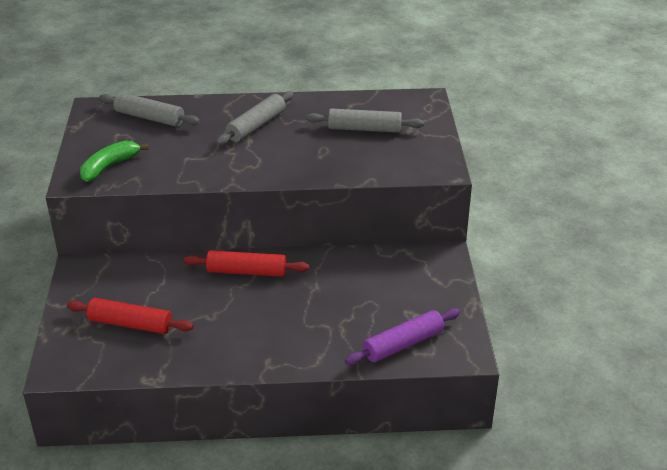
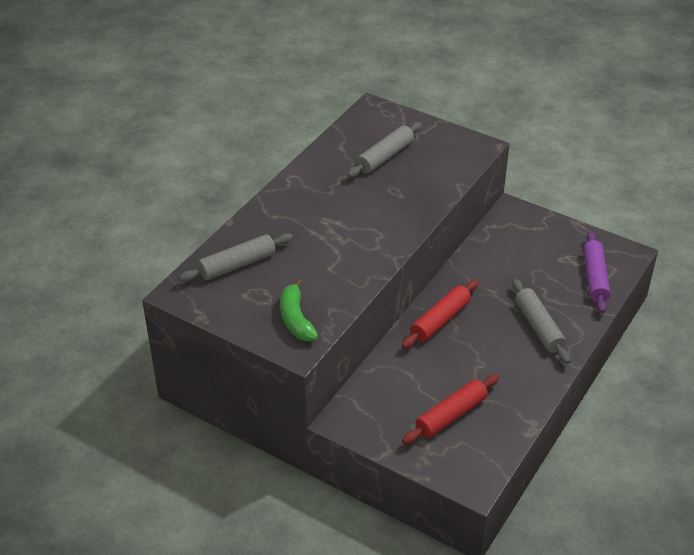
camera: 55 degrees left, 5 degrees up
(256, 126) = (319, 209): grey rolling pin -> grey rolling pin (539, 327)

